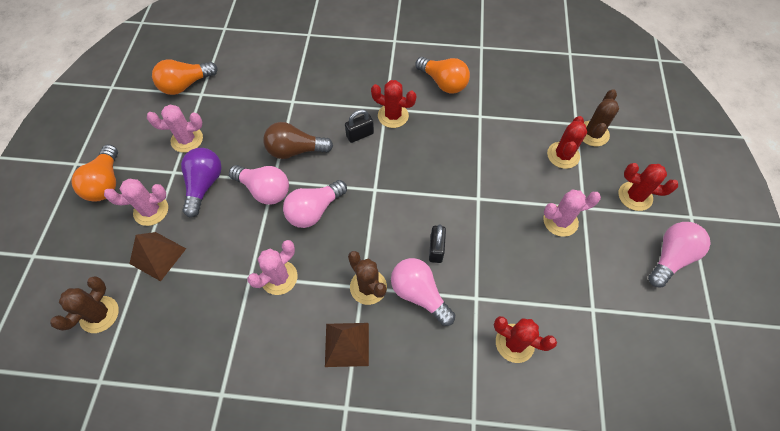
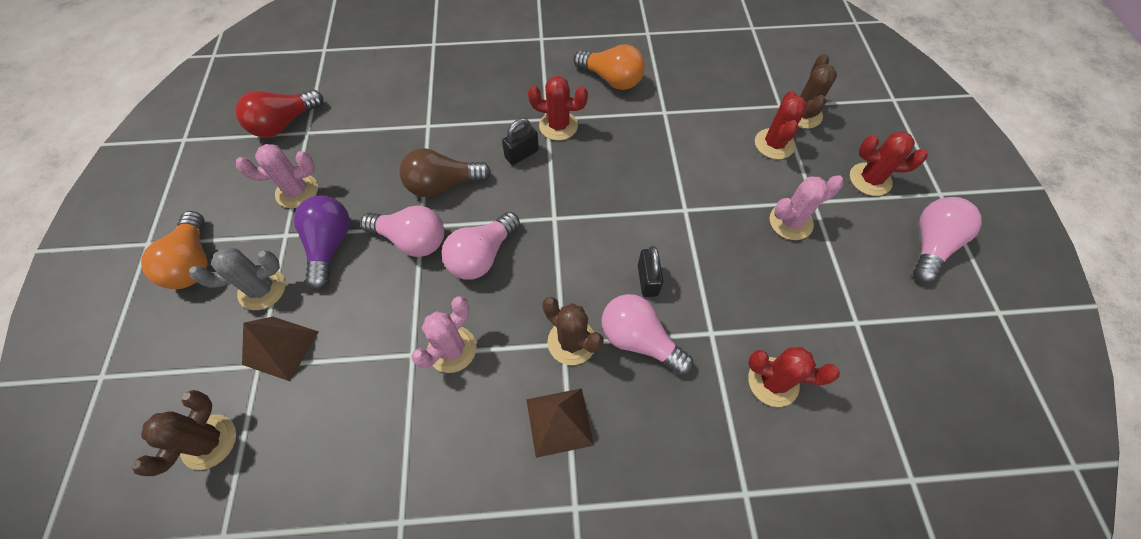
camera: 10 degrees left, 0 degrees up
(151, 210) = (262, 289): pink cactus -> grey cactus
(185, 85) = (284, 124): orange light bulb -> red light bulb

